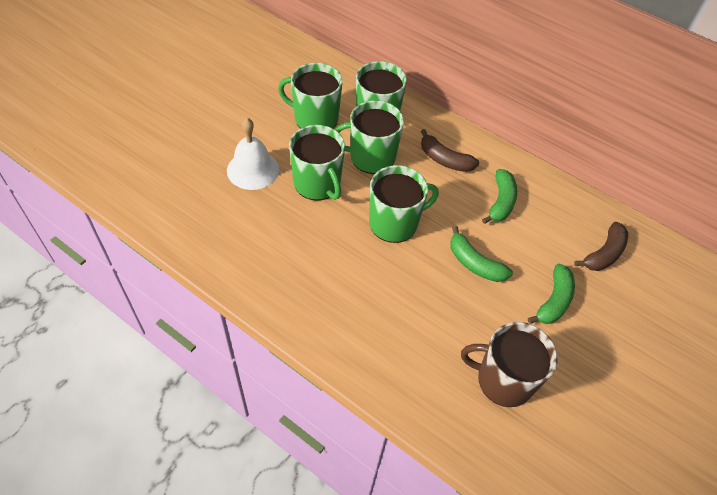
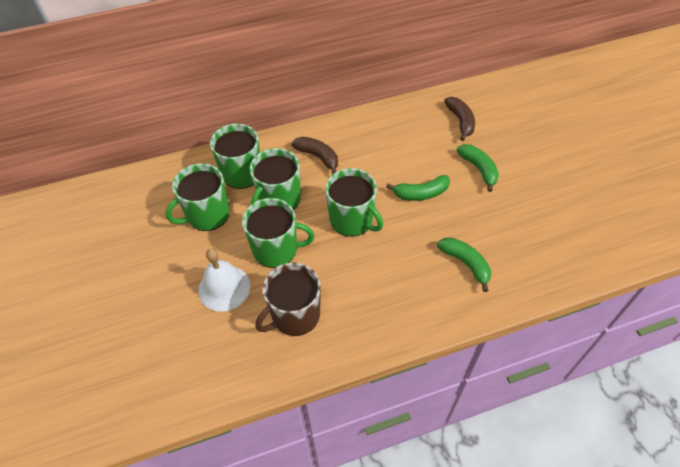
camera: 50 degrees left, 0 degrees up
(394, 223) = (352, 220): green mug -> green mug turned 120 degrees clockwise
(444, 159) = (318, 157): brown banana -> brown banana turned 120 degrees counterclockwise
(501, 202) = (380, 148): green banana -> green banana (465, 264)
(503, 380) = (521, 232): brown mug -> brown mug (295, 315)

